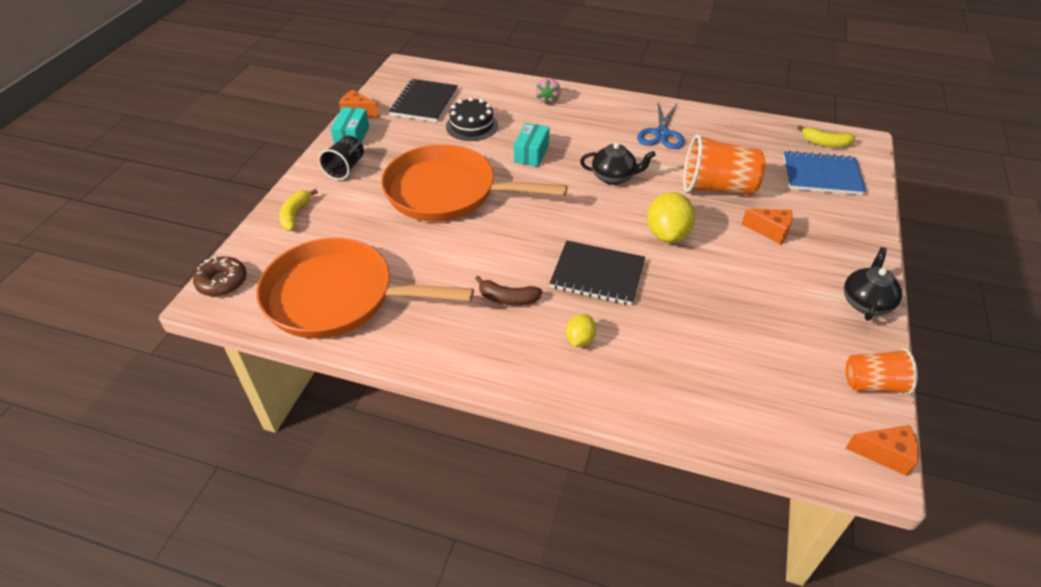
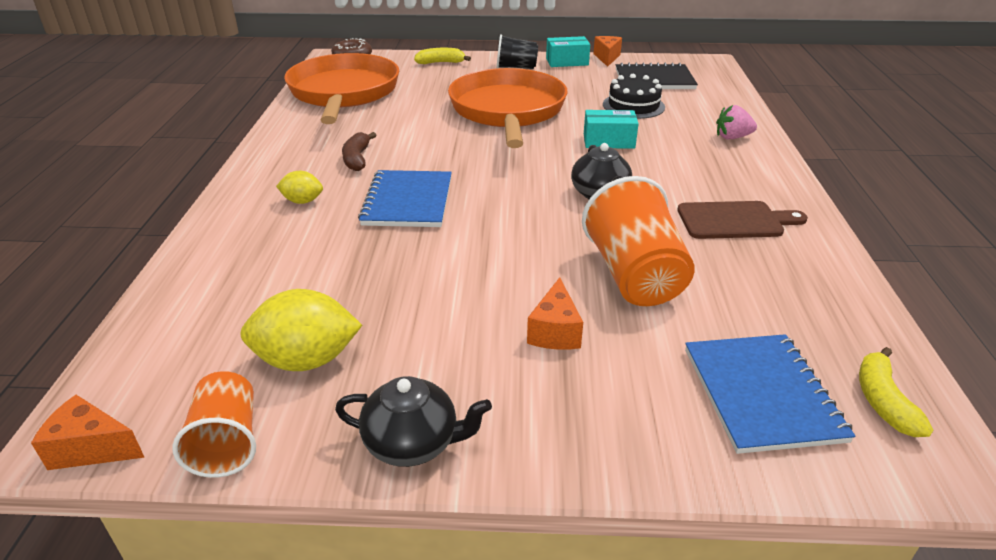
camera: 75 degrees right, 10 degrees down
(597, 274) = (408, 201): black notebook -> blue notebook
(661, 133) = (735, 221): blue scissors -> brown cutting board
(667, 234) = (502, 241): yellow lemon -> yellow lemon (307, 360)
(885, 454) = (92, 448): orange cheese -> orange cheese turned 105 degrees clockwise

